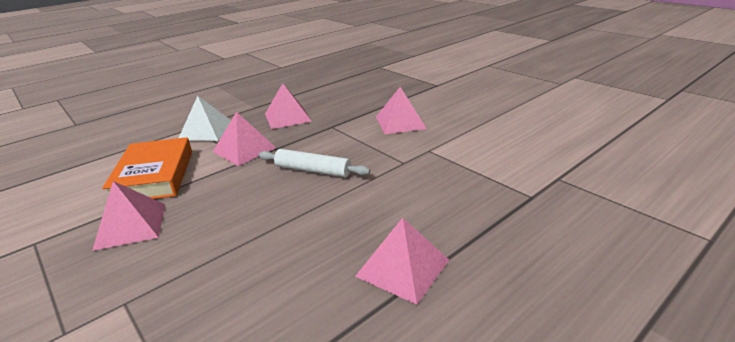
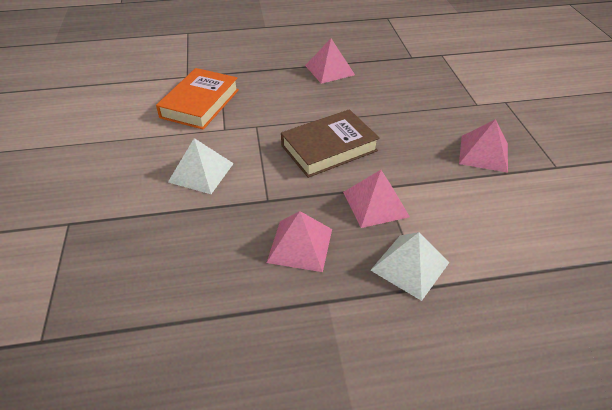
camera: 150 degrees left, 15 degrees up
(154, 176) = (471, 204): orange book -> orange book (200, 103)
(313, 170) = (329, 148): white rolling pin -> brown book
(400, 122) = (201, 172): pink pyramid -> white pyramid

